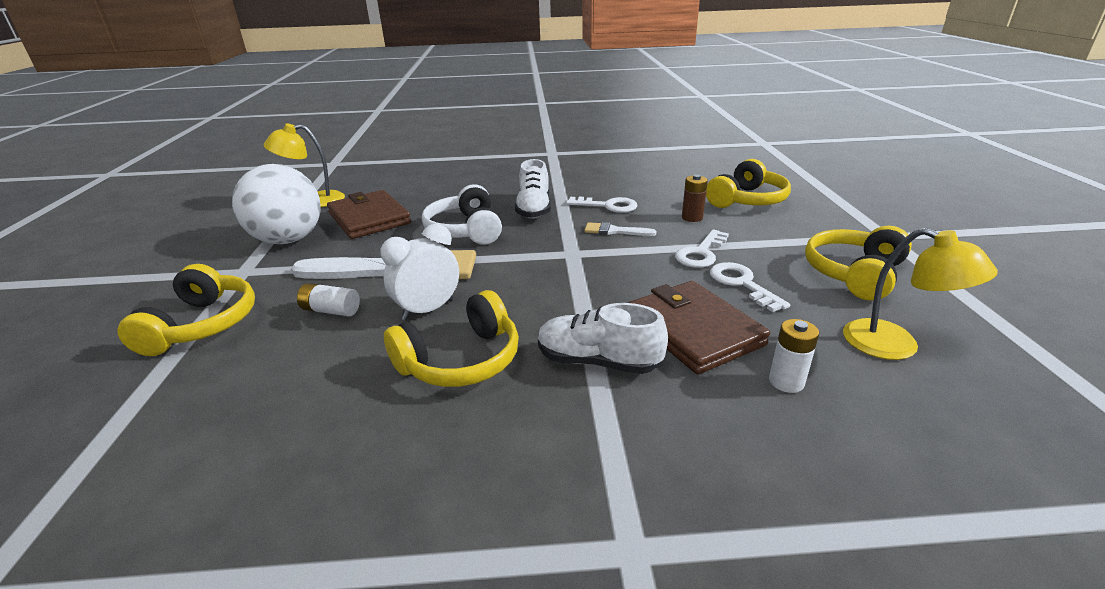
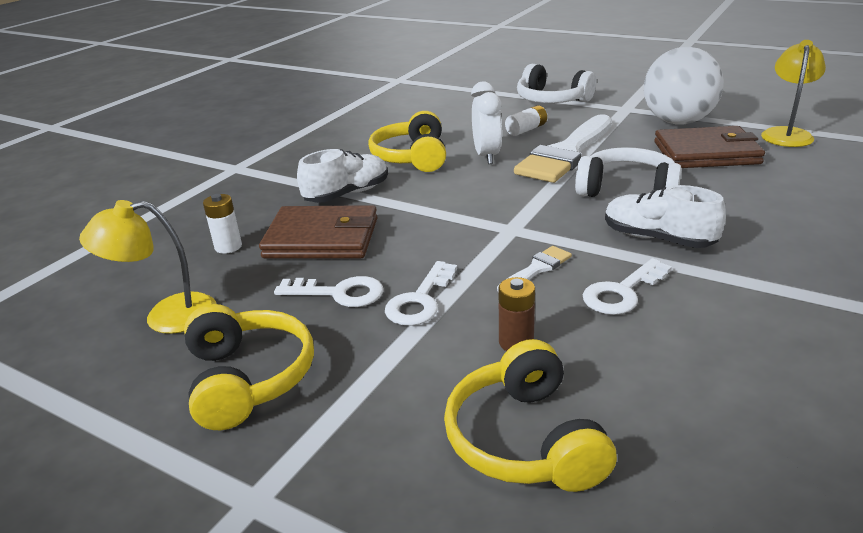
camera: 125 degrees right, 0 degrees up
(202, 325) = (552, 100): yellow headphones -> white headphones
(701, 253) = (420, 300): white key -> white key turned 135 degrees counterclockwise

